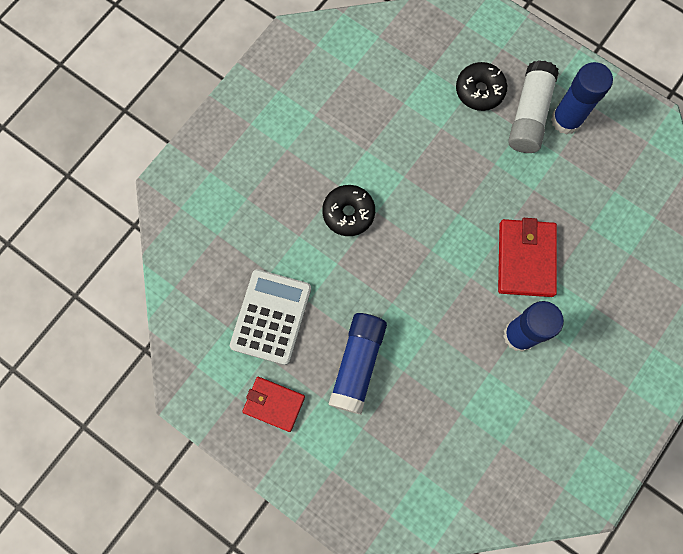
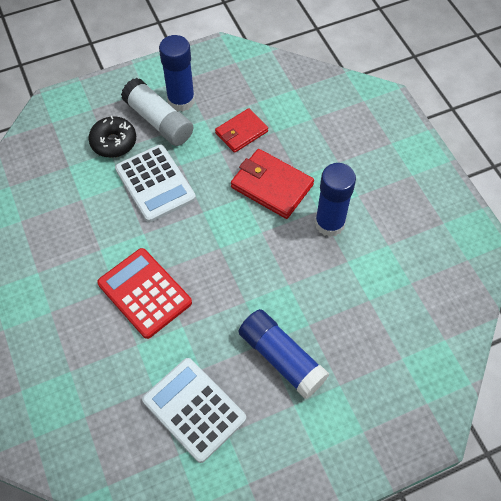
camera: 60 degrees left, 15 degrees down
(274, 404) = (276, 451): red wallet -> red wallet (241, 132)
(348, 213) = (144, 293): black donut -> red calculator
(460, 154) = (155, 183): none -> white calculator

